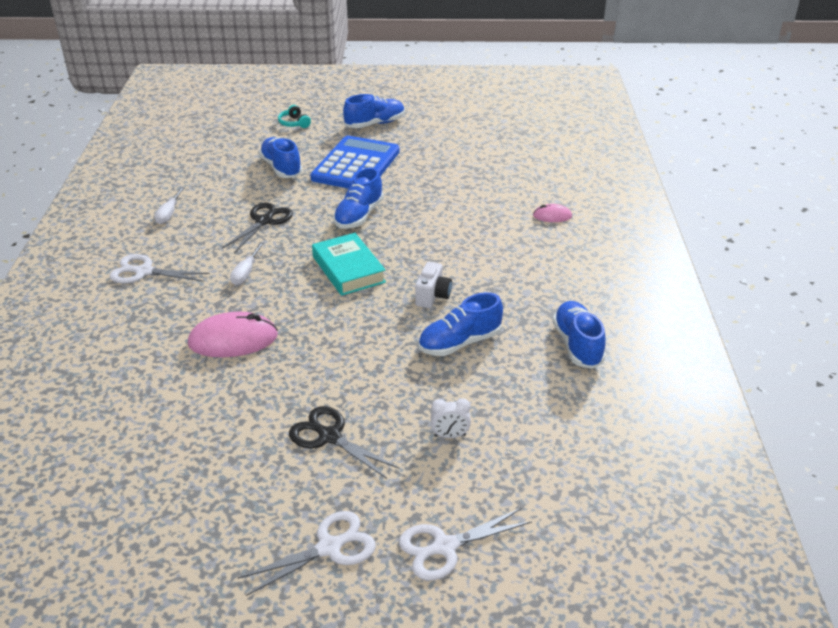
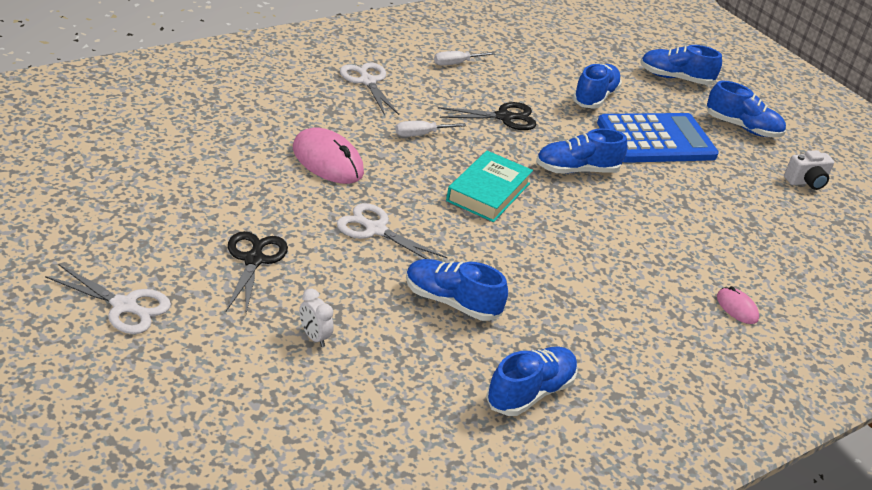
camera: 50 degrees right, 0 degrees up
(294, 123) = (675, 78): turquoise headphones -> blue shoe
(432, 296) = (504, 260): white camera -> white camera (806, 182)
(445, 547) = (170, 379): white scissors -> white scissors (376, 230)

